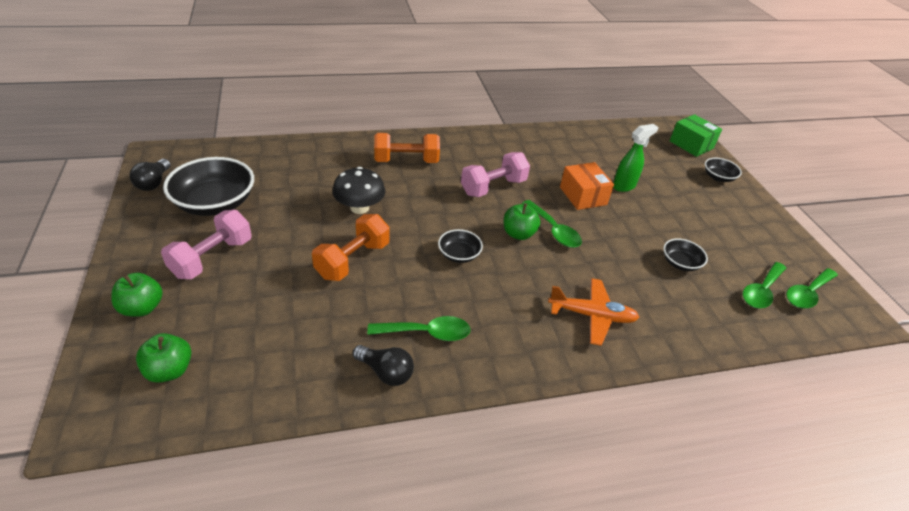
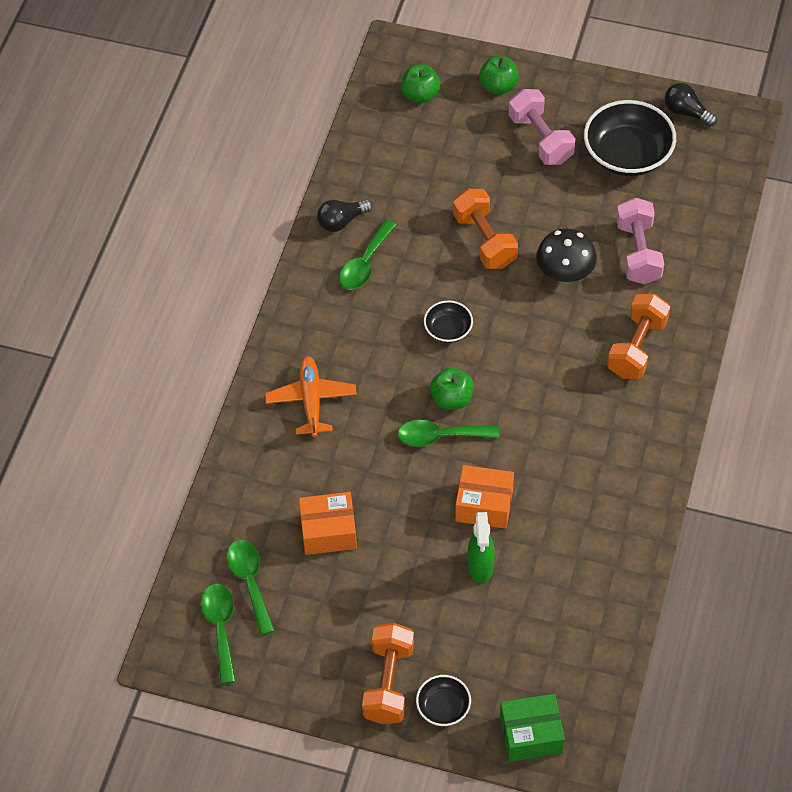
camera: 125 degrees right, 15 degrees up
(493, 187) = (544, 415): pink dumbbell -> pink dumbbell (638, 252)
(592, 315) = (311, 400): orange plane -> orange plane turned 135 degrees clockwise
(680, 263) = (328, 531): black bowl -> orange box
(734, 202) = (388, 682): none -> orange dumbbell

